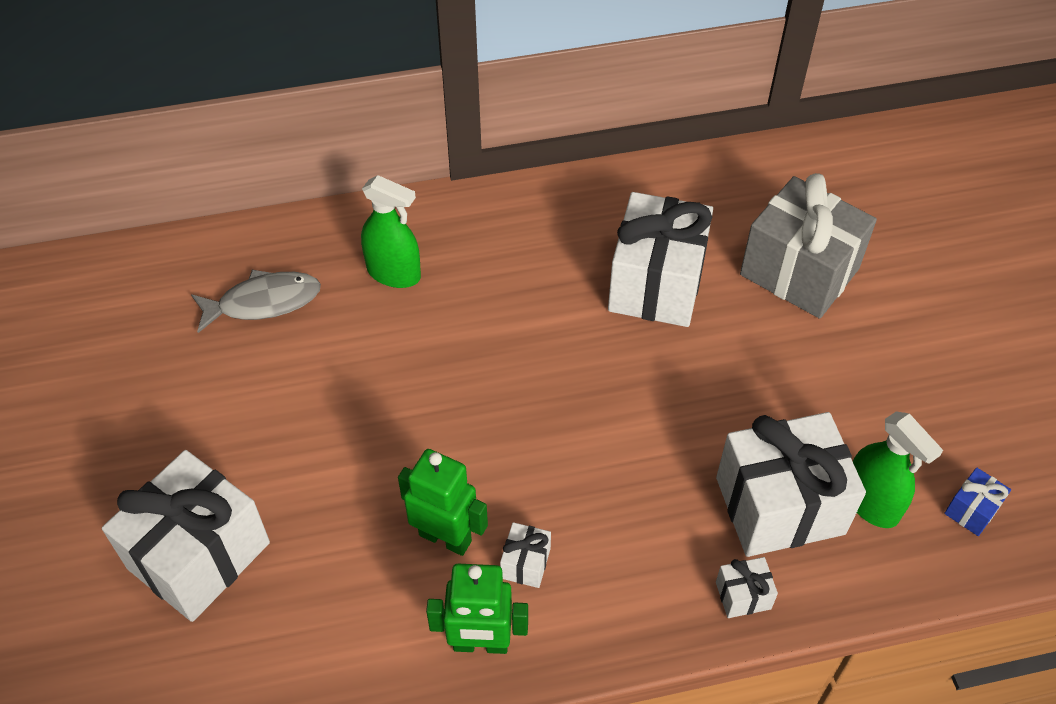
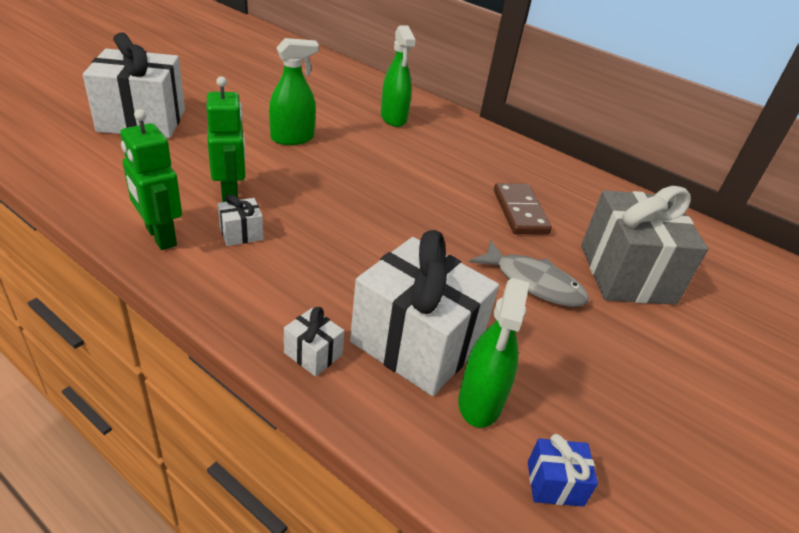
camera: 45 degrees right, 15 degrees down
(263, 302) = (324, 89): grey fish -> grey fish (534, 283)
(365, 409) = (292, 138): none -> green spray bottle
(656, 284) = (520, 212): white gift -> brown domino

